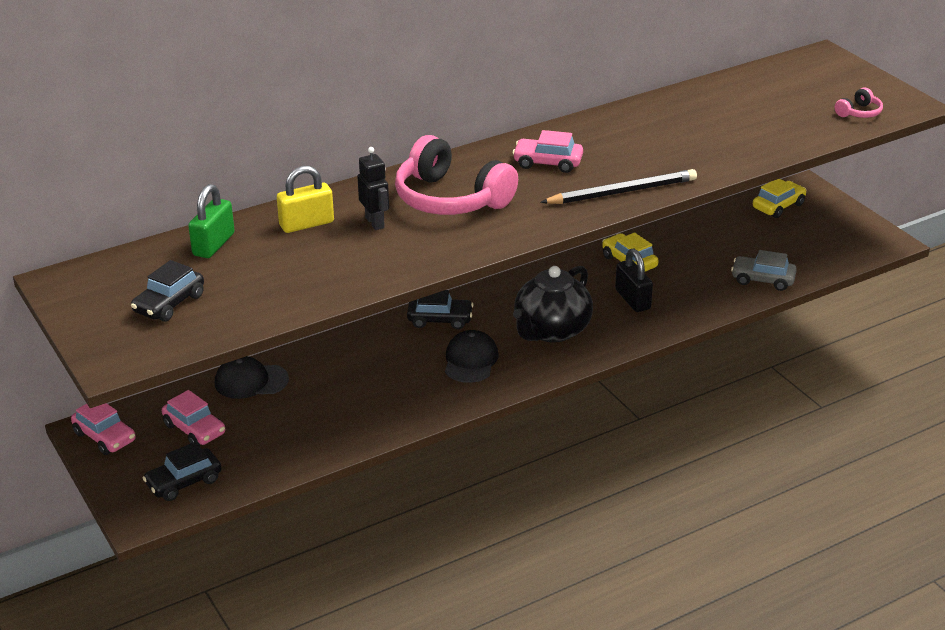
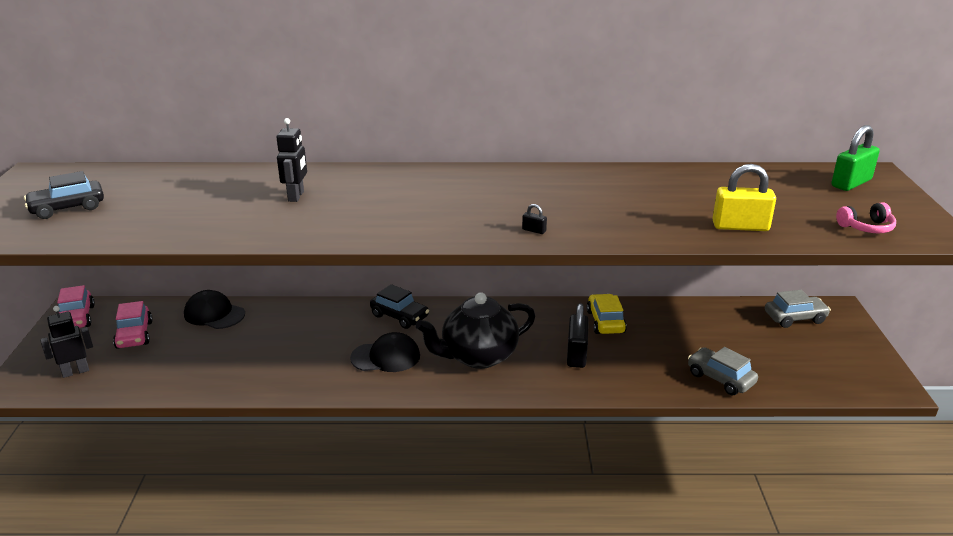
camera: 30 degrees right, 5 degrees down
(184, 482) = (75, 372): black car -> black robot
(213, 244) = (164, 178): green padlock -> green padlock (851, 183)
(306, 224) = (247, 183): yellow padlock -> yellow padlock (740, 226)
(450, 199) = (379, 196): pink headphones -> none
(470, 360) = (386, 357): black cap -> black cap turned 45 degrees clockwise
(547, 163) = (497, 191): pink car -> none
(622, 192) = (534, 230): black pencil -> black padlock
(778, 206) = (795, 318): yellow car -> grey car

